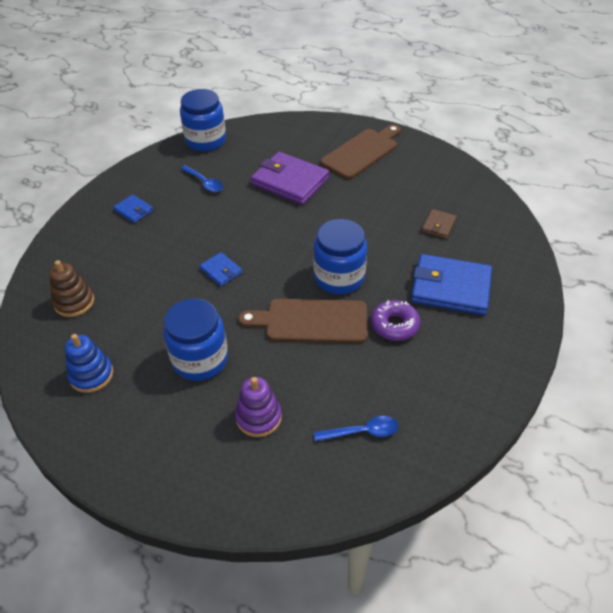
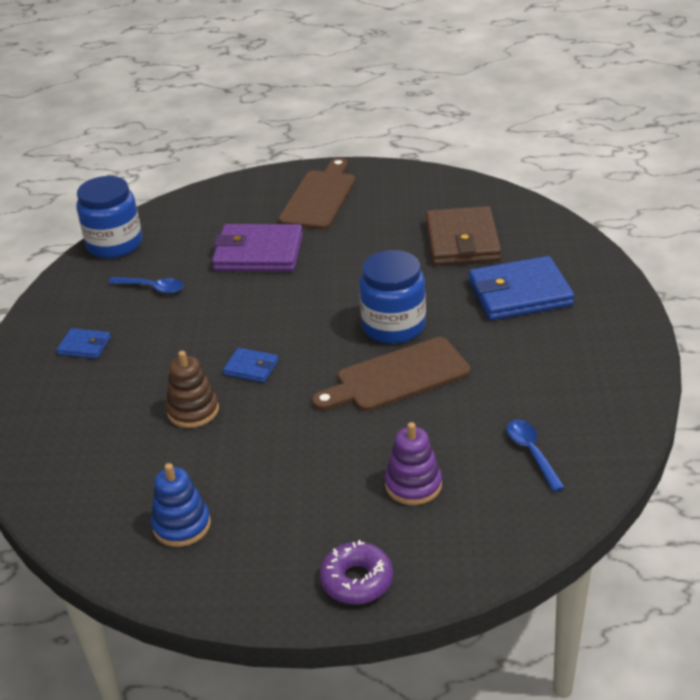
camera: 25 degrees left, 10 degrees down
(74, 302) = (92, 465): brown stacking toy -> brown stacking toy (193, 411)
(200, 359) = (301, 459): blue jar -> none
(362, 432) = (532, 453): blue spoon -> blue spoon turned 75 degrees counterclockwise
(394, 325) = (489, 347): purple donut -> purple donut (357, 580)
(438, 225) = (462, 241): brown wallet -> brown wallet, size x2.06

